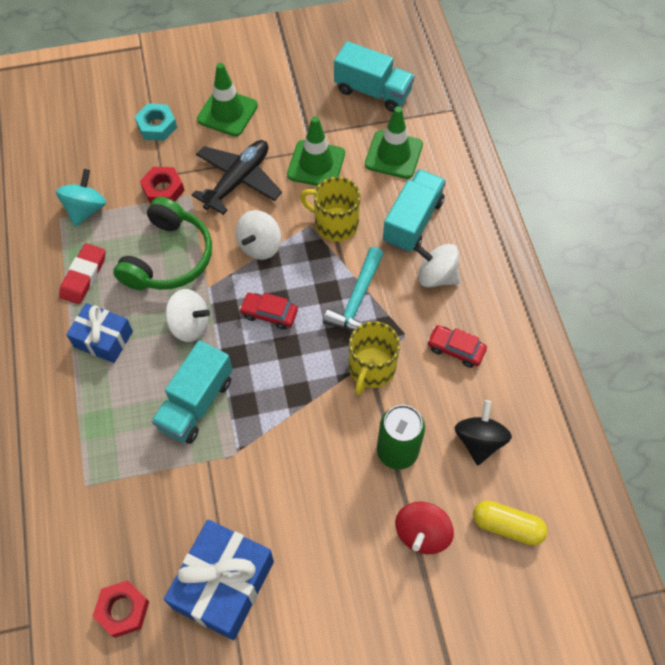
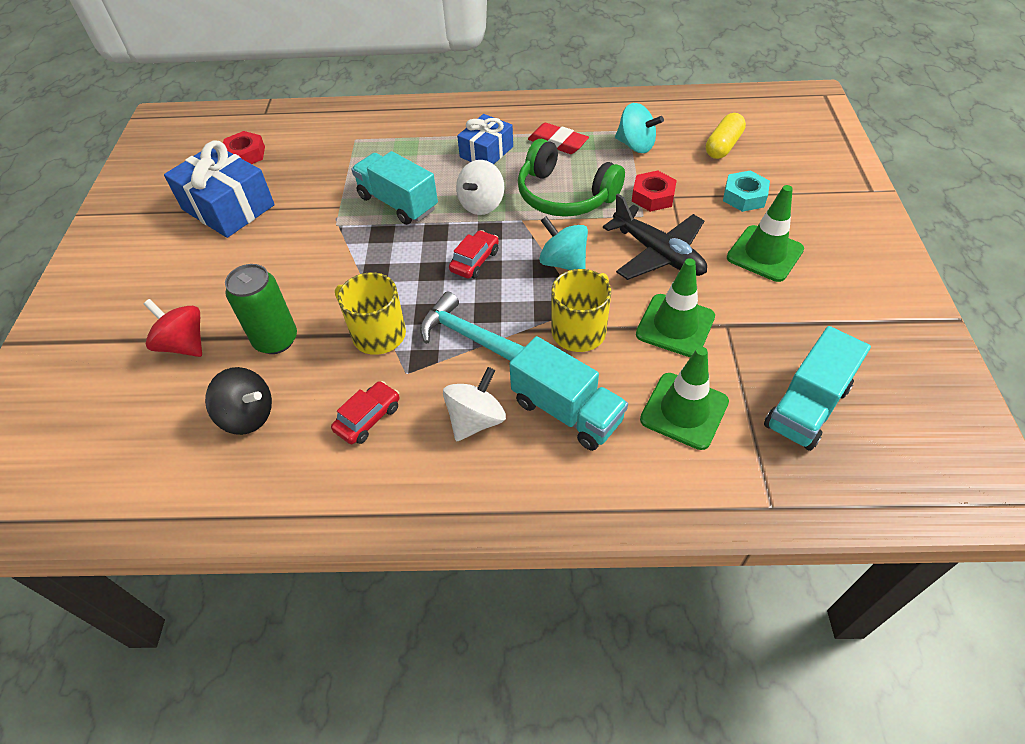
camera: 105 degrees right, 10 degrees down
(260, 246) = (563, 262): white spinning top -> turquoise spinning top
(507, 526) = (145, 419): yellow capsule -> yellow capsule (723, 146)

